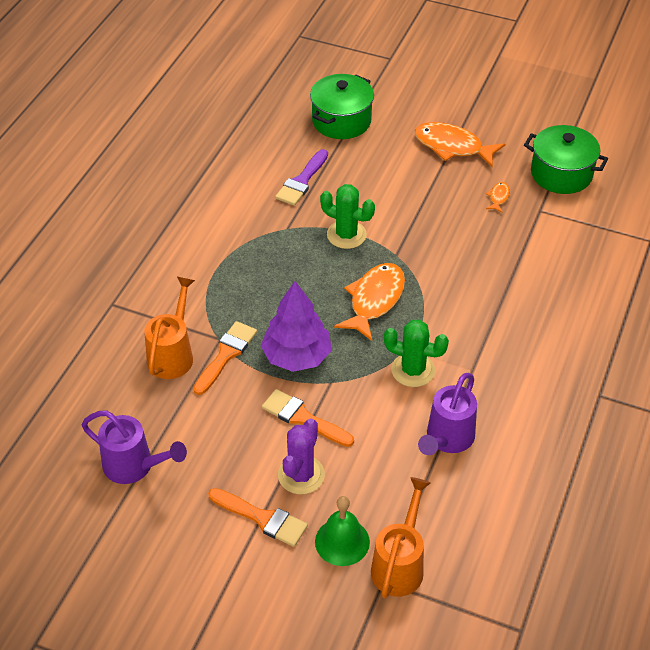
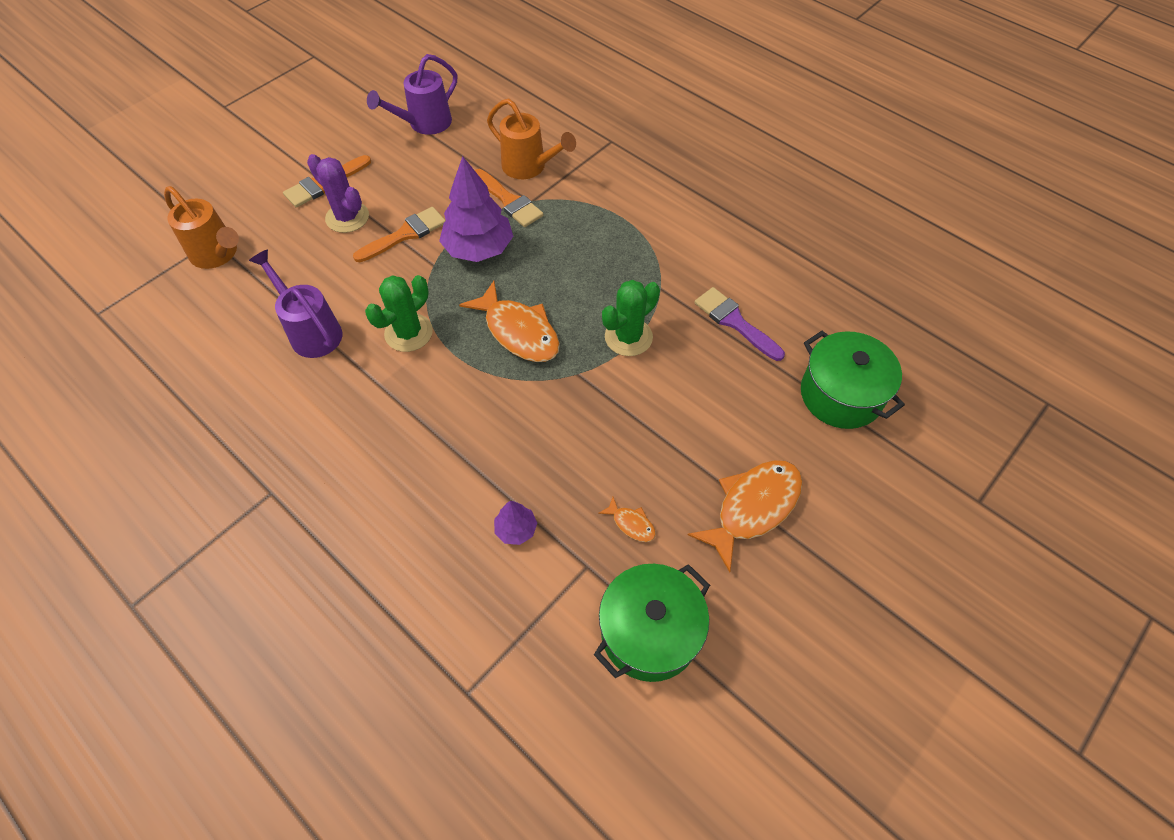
camera: 110 degrees right, 10 degrees up
(342, 541) = (266, 225): green bell -> none
(538, 250) = (516, 529): none -> purple tree

